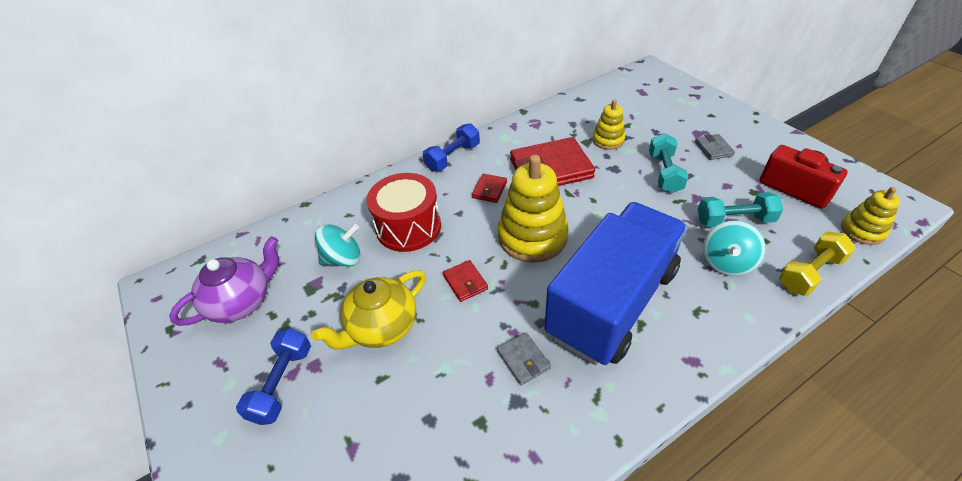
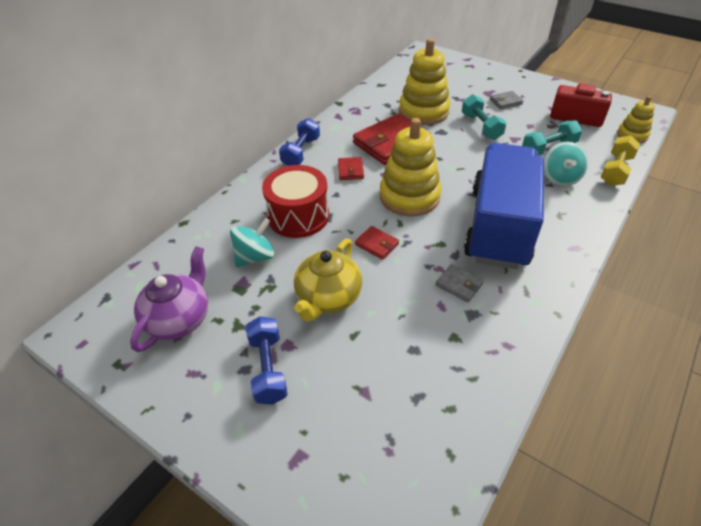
camera: 25 degrees left, 0 degrees up
(608, 140) = (423, 111): yellow stacking toy -> yellow stacking toy, size x1.84
(713, 149) = (505, 102): grey wallet -> grey wallet turned 75 degrees counterclockwise

